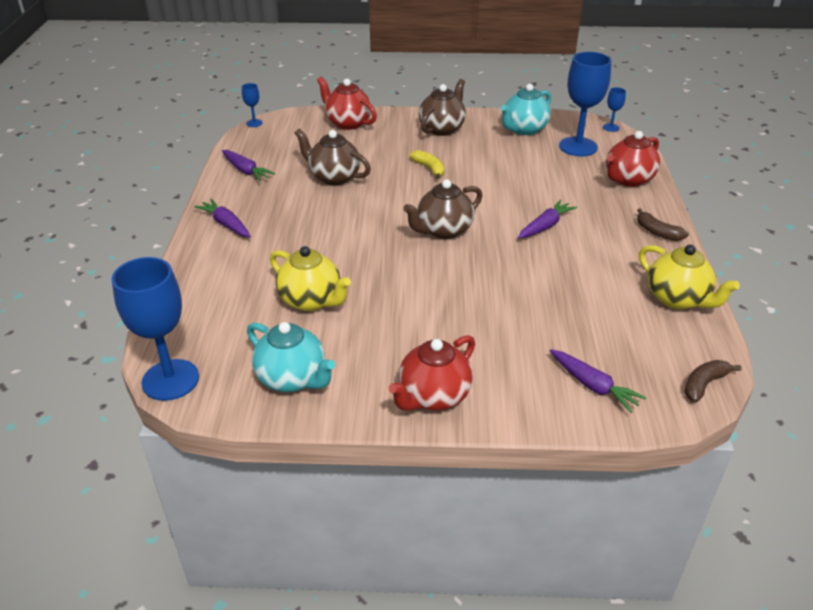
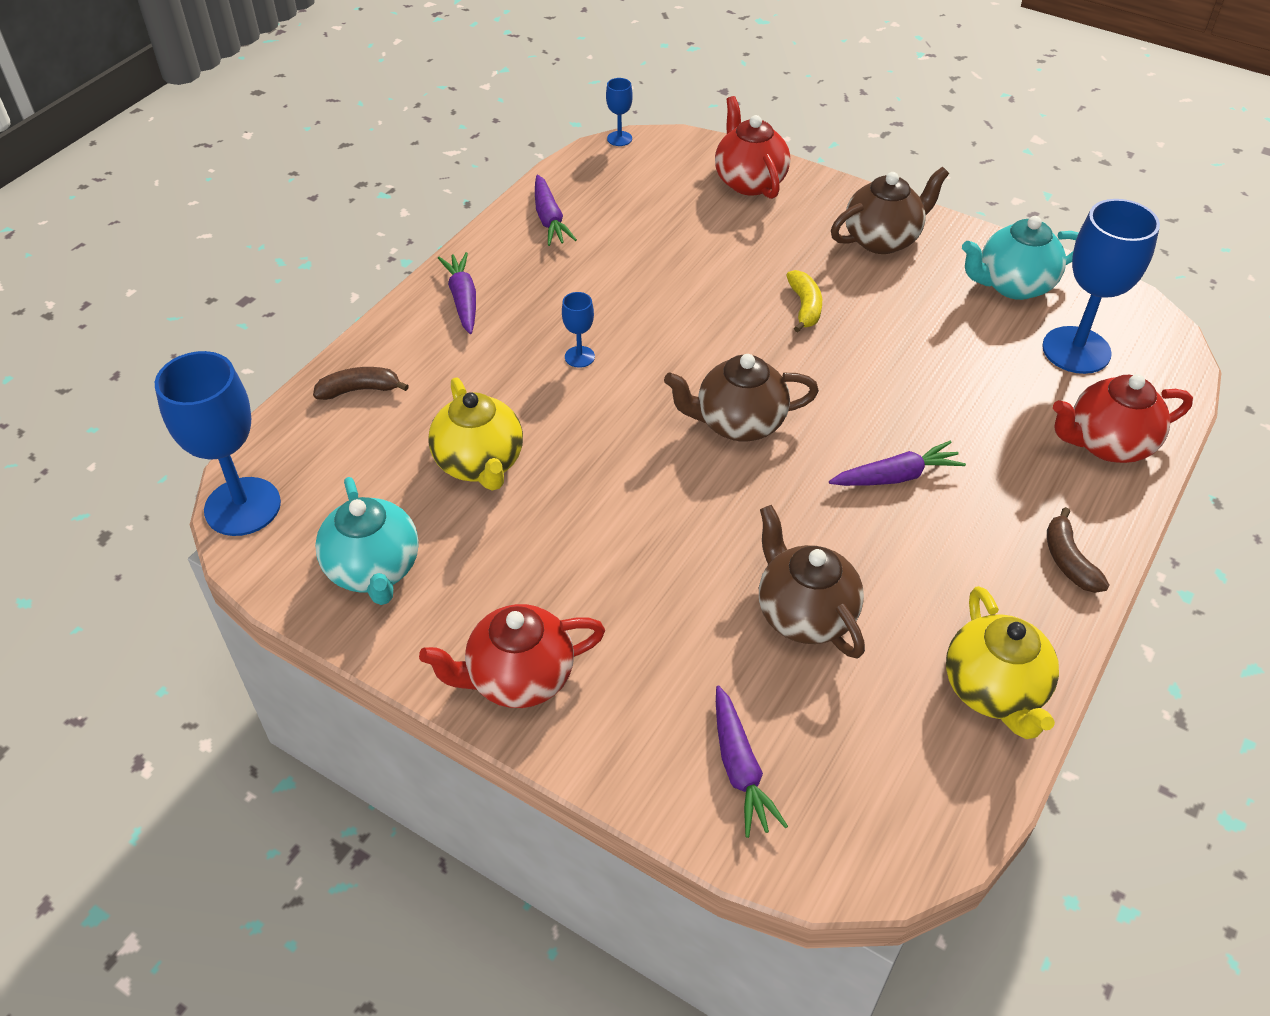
camera: 30 degrees right, 10 degrees up
(334, 177) = (657, 273): brown teapot -> brown teapot (804, 614)
(611, 127) = (1167, 332): blue goblet -> blue goblet (579, 357)
(704, 384) = (904, 847): brown banana -> brown banana (359, 390)

